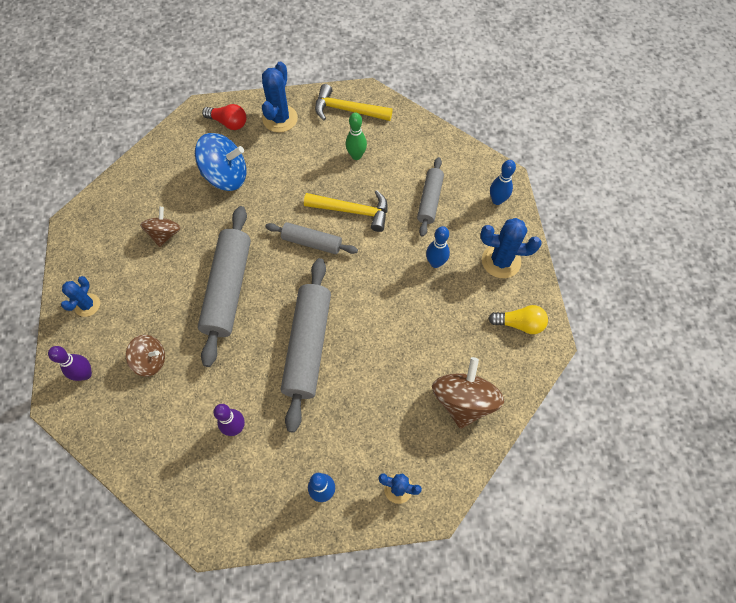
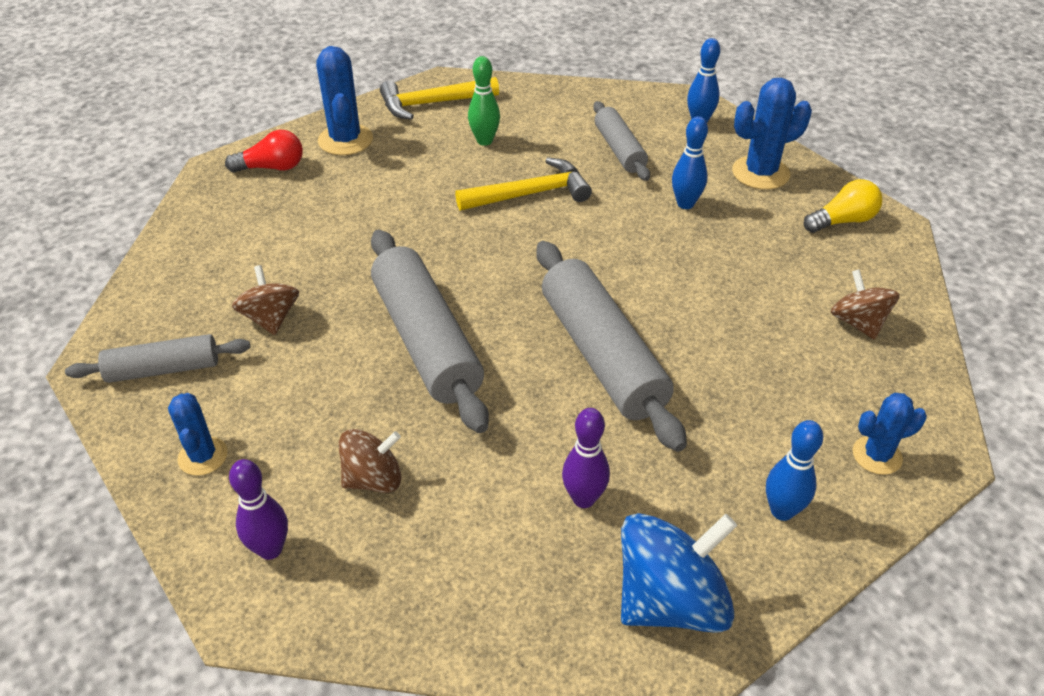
camera: 30 degrees left, 20 degrees down
(226, 176) = (316, 222): blue spinning top -> blue spinning top (670, 600)
(312, 242) = (504, 245): grey rolling pin -> grey rolling pin (163, 369)
(463, 400) = (858, 322): brown spinning top -> brown spinning top, size x0.61

